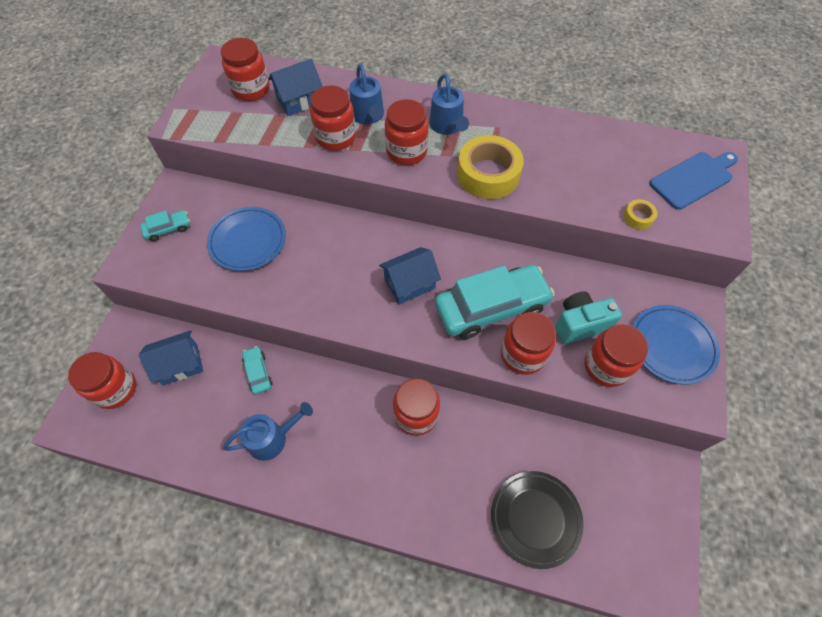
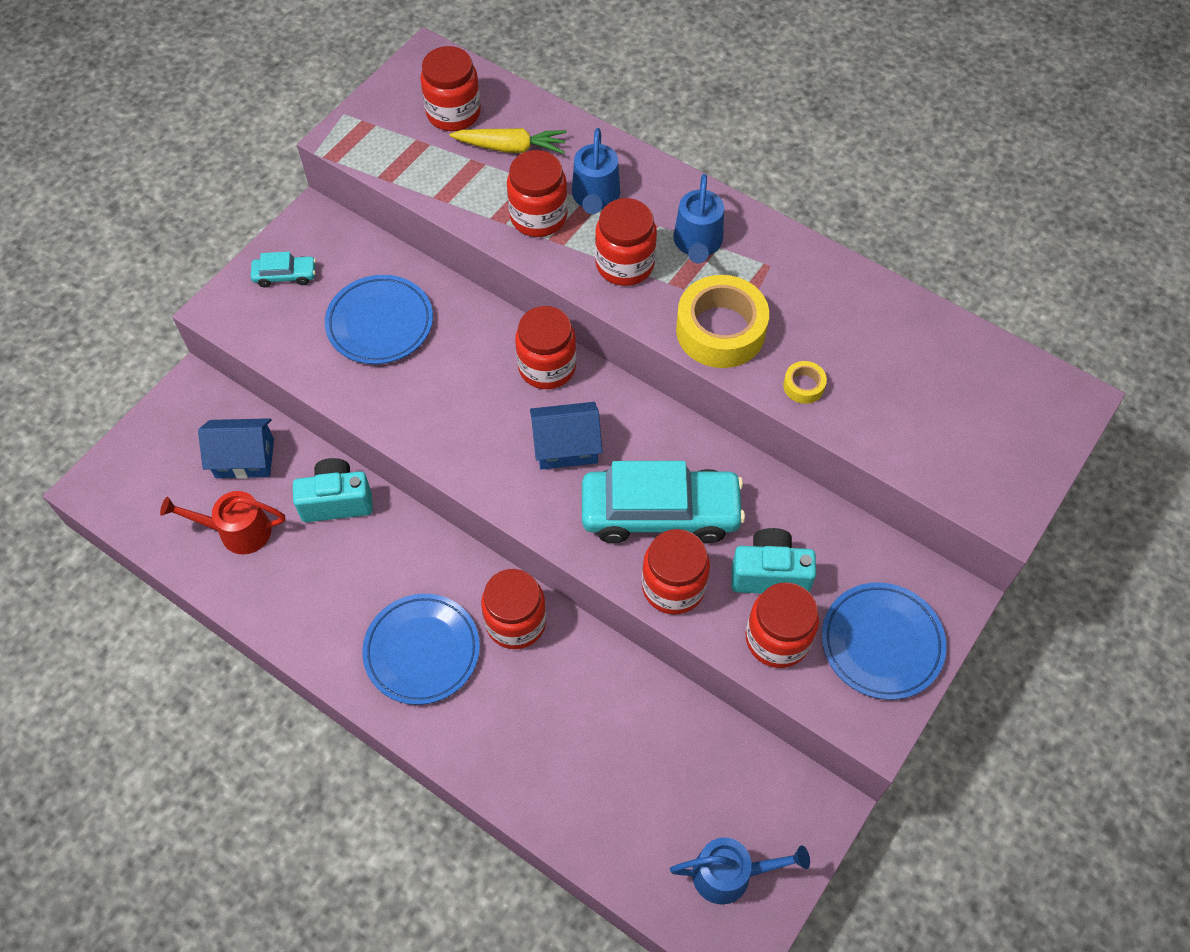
camera: 20 degrees right, 0 degrees up
(116, 389) = (158, 464): red jar -> red jar (547, 367)
(192, 418) = (237, 531): none -> red watering can
(258, 373) = (337, 501): turquoise car -> turquoise camera
(272, 438) = (325, 589): blue watering can -> blue watering can (730, 874)
(299, 100) = (511, 147): blue house -> yellow carrot
(359, 458) = (422, 651): none -> blue plate
(535, 519) = (612, 801): black plate -> none
(638, 217) = (898, 453): yellow tape -> yellow tape (803, 386)
(693, 179) = (1010, 423): blue cutting board -> none

